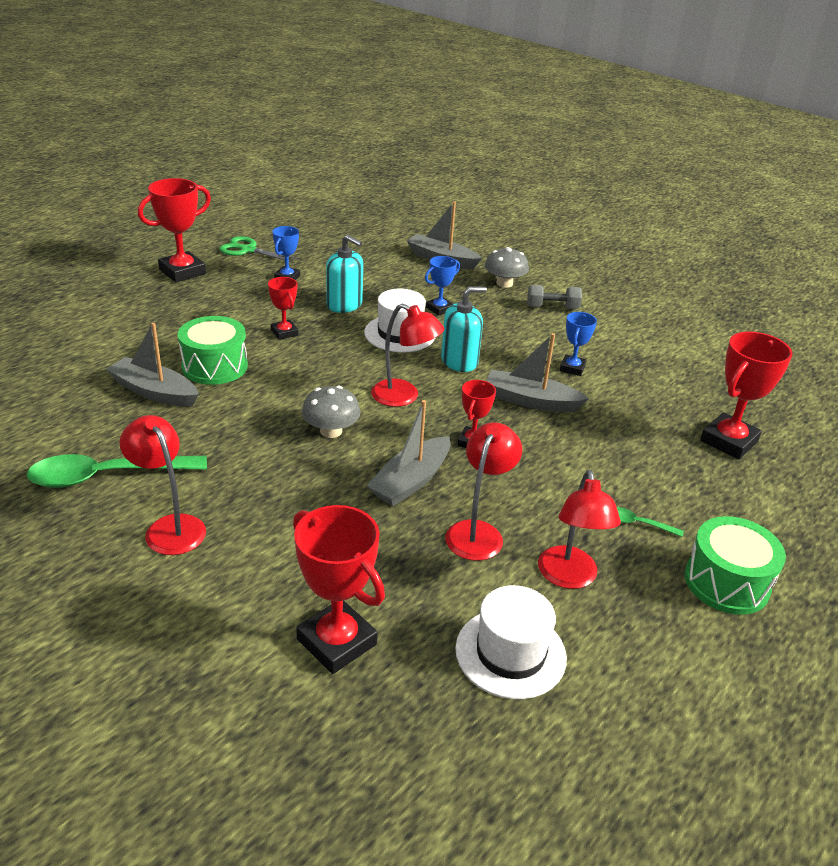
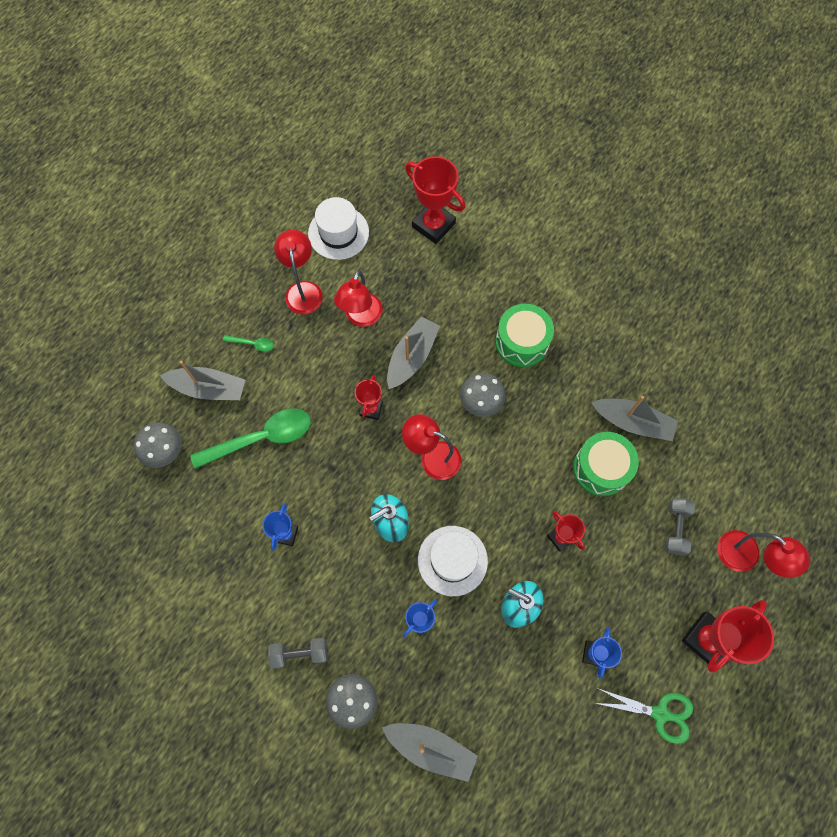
camera: 175 degrees right, 35 degrees up
(107, 476) = (618, 324): green spoon -> green spoon (261, 438)
(164, 323) = (675, 528): none -> grey dumbbell
(170, 527) = (557, 288): red lamp -> red lamp (745, 557)
(530, 401) = (325, 473): grey boat -> grey boat (208, 388)
(726, 582) = (203, 302): green drum -> green drum (522, 342)
(729, 441) = (164, 450): red trophy -> grey mushroom

